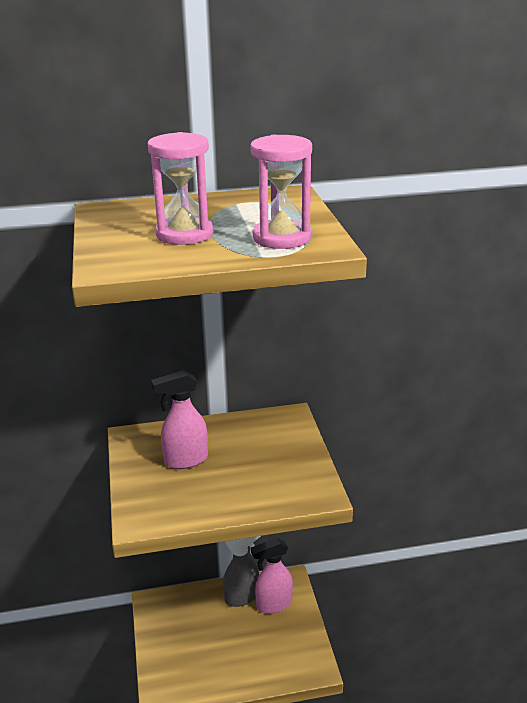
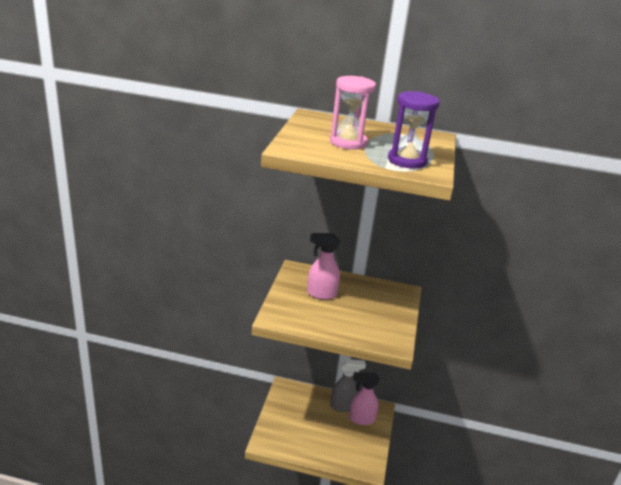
camera: 20 degrees right, 0 degrees up
(281, 238) = (407, 160): pink hourglass -> purple hourglass

